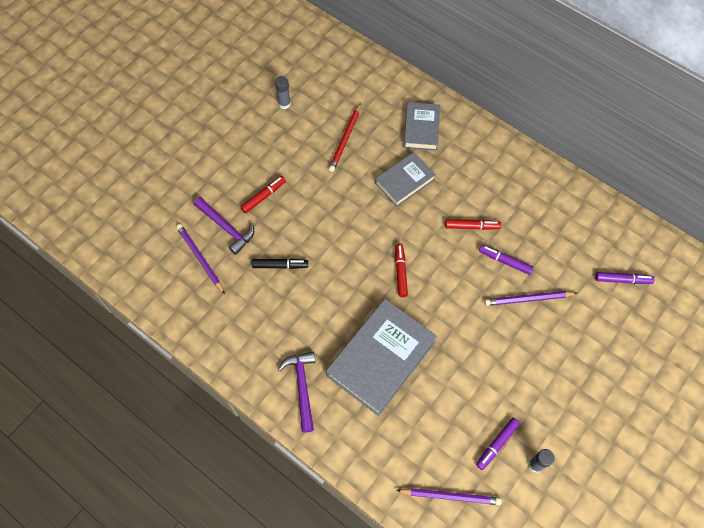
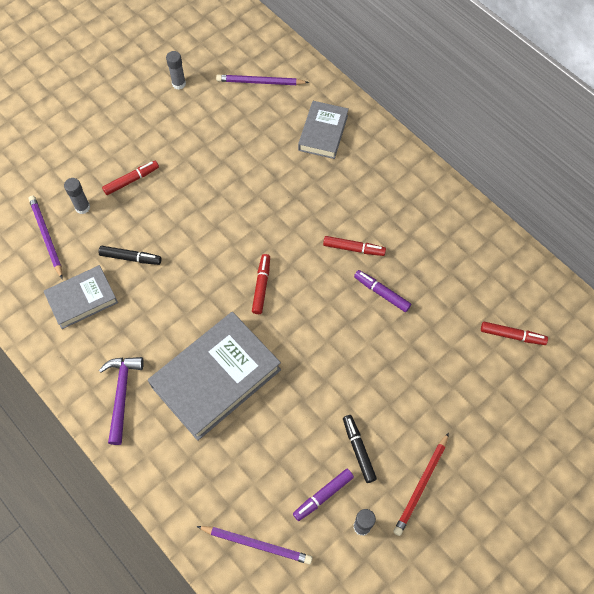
camera: 10 degrees right, 0 degrees up
(226, 227) = (82, 207): purple hammer -> grey glue stick
(345, 139) = (236, 131): red pencil -> red pencil (421, 485)
(404, 181) = (290, 187): grey book -> grey book (82, 299)
(517, 400) = (358, 450): none -> black marker
(528, 299) = (398, 339): purple pencil -> purple pencil (260, 82)
(622, 280) = (512, 335): purple marker -> red marker

